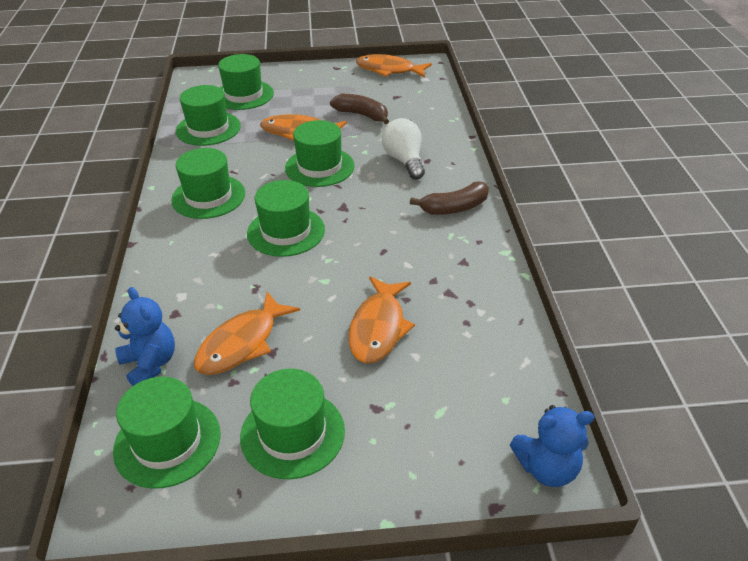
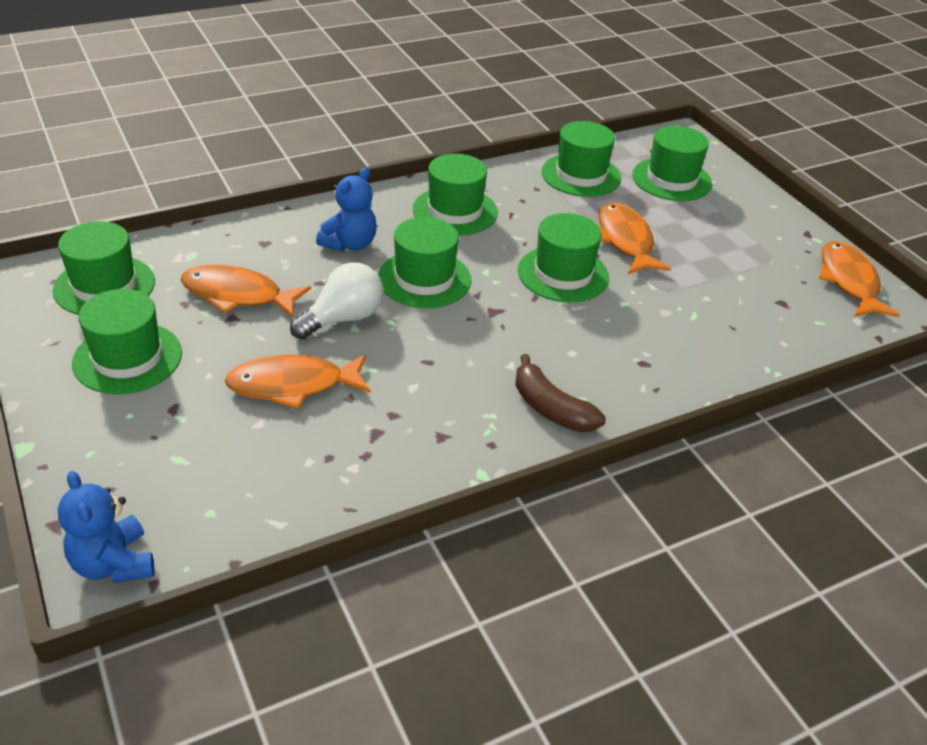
camera: 65 degrees right, 0 degrees up
(150, 364) = (194, 249): blue teddy bear -> blue teddy bear (350, 244)
(362, 115) = (707, 282): brown banana -> none
(404, 160) = (627, 342): white light bulb -> white light bulb (343, 318)

